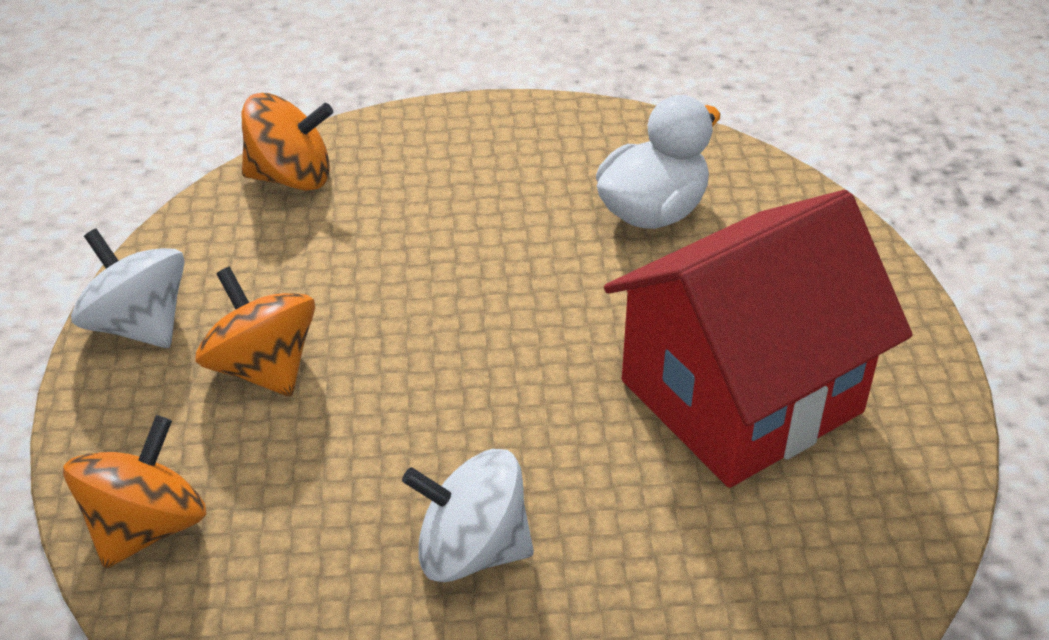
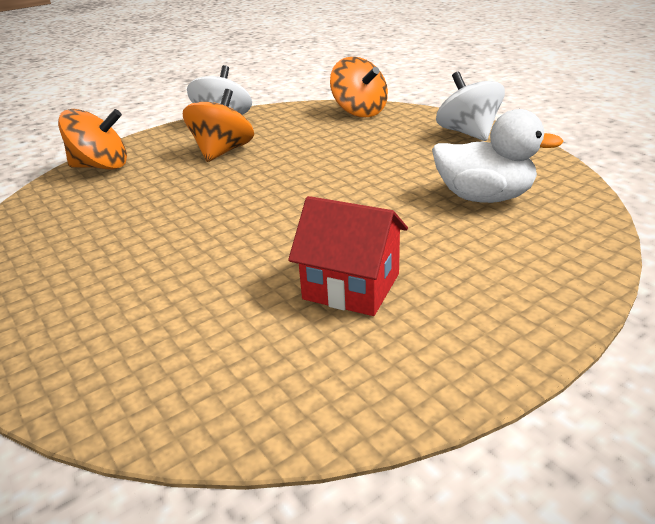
camera: 60 degrees right, 10 degrees down
(471, 550) = (136, 242): white spinning top -> white spinning top (467, 133)
(741, 396) = (351, 286): red house -> red house, size x0.53

